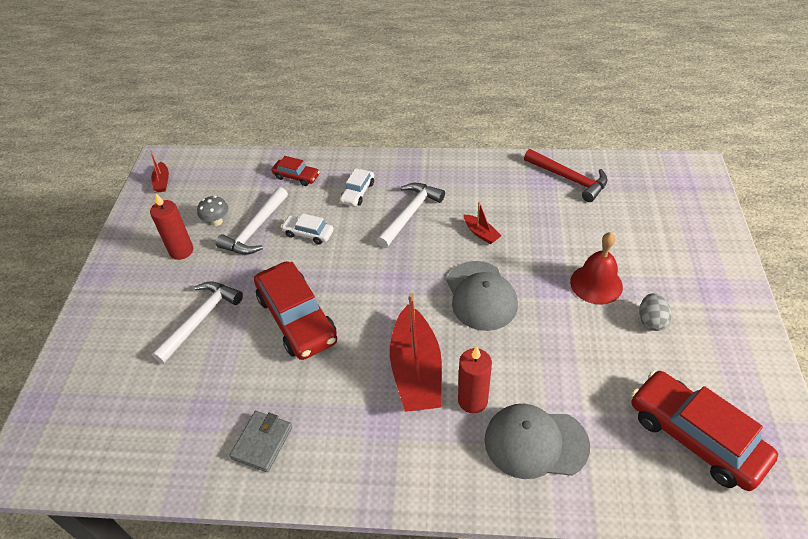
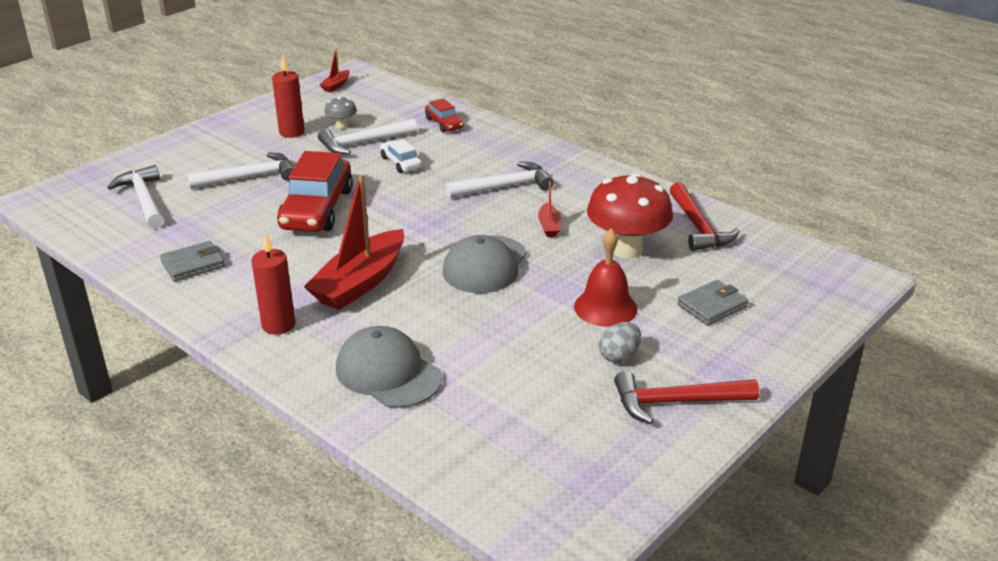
camera: 35 degrees right, 15 degrees down
(132, 401) = (144, 200): none -> white hammer
(357, 192) = (480, 154): white car -> none
(472, 400) = (377, 322): red candle -> red candle (278, 325)
(551, 224) = (626, 249): none -> red mushroom
(650, 242) = (712, 306): none -> grey wallet
(695, 436) = (534, 447): red car -> none
(722, 336) = (676, 402): none -> red hammer

